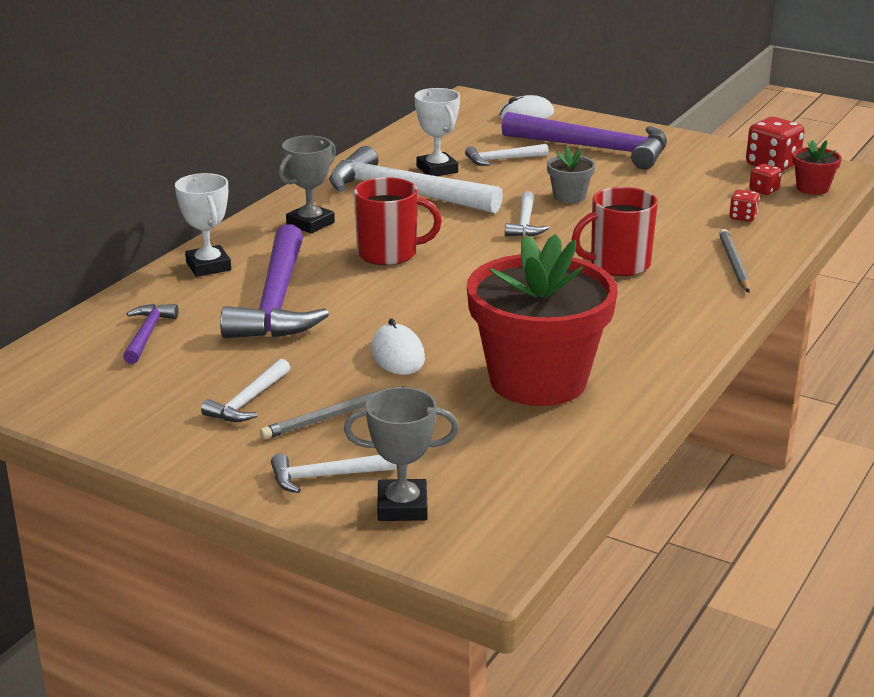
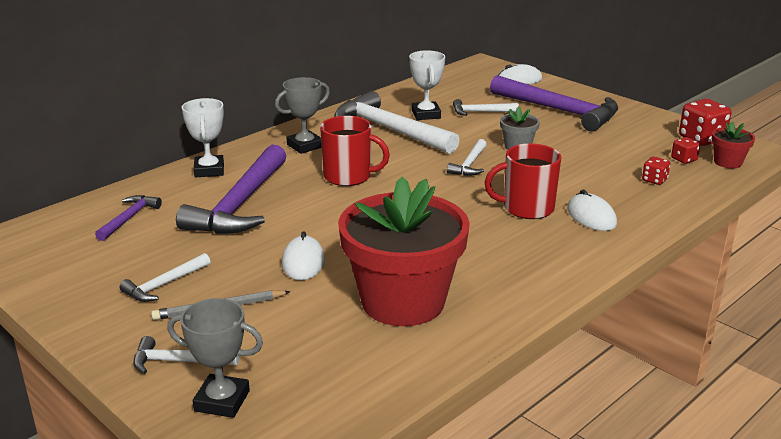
camera: 15 degrees right, 0 degrees up
(694, 265) = (591, 216): none -> white mouse
(734, 264) = (626, 220): grey pencil -> none

